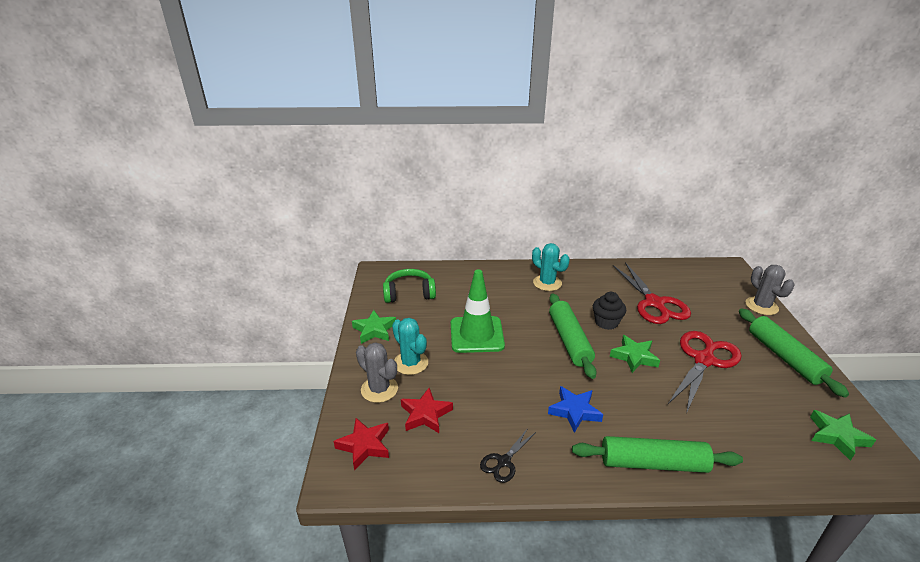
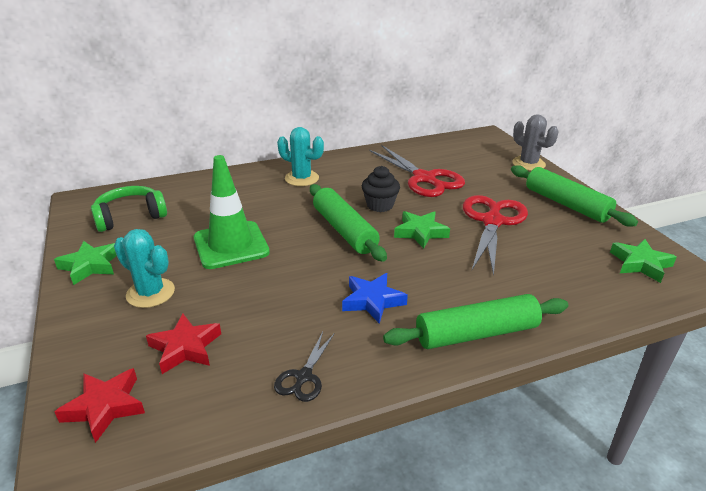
camera: 20 degrees left, 0 degrees up
(379, 389) = (112, 333): grey cactus -> none

